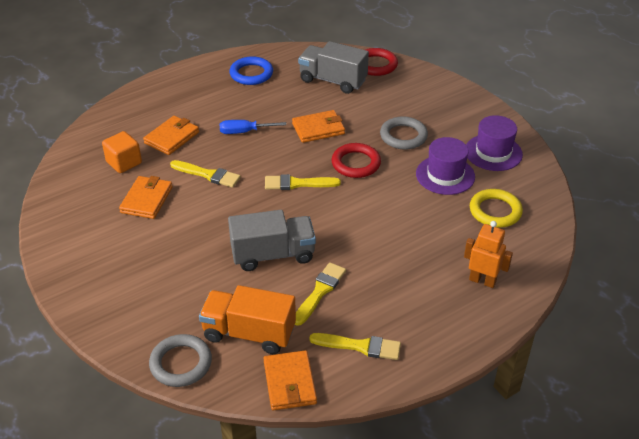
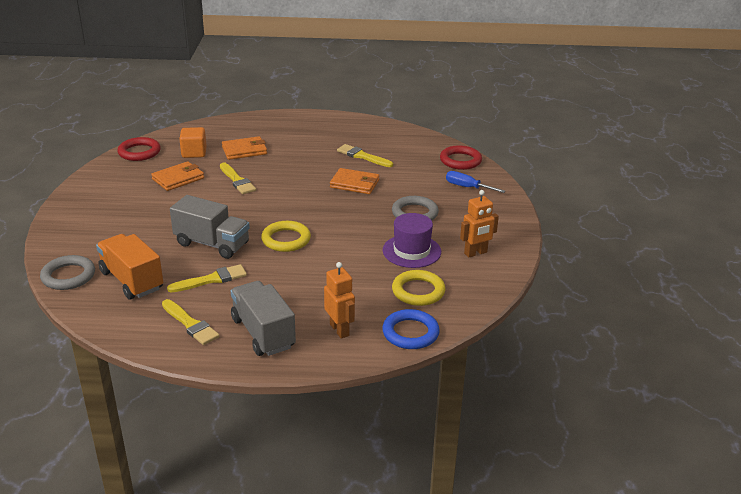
camera: 35 degrees right, 10 degrees down
(244, 132) = (298, 165): blue screwdriver -> blue screwdriver (467, 187)
(251, 74) = (354, 133): blue ring -> blue ring (410, 333)
(290, 382) = (115, 321): orange wallet -> none
(297, 183) = (290, 210): yellow brush -> yellow brush (362, 156)
(332, 216) = (286, 239): none -> yellow ring
(333, 80) = (410, 158): grey truck -> grey truck (263, 333)
(356, 163) = (351, 215): red ring -> red ring (139, 152)
(493, 152) = (476, 253): purple hat -> orange robot

